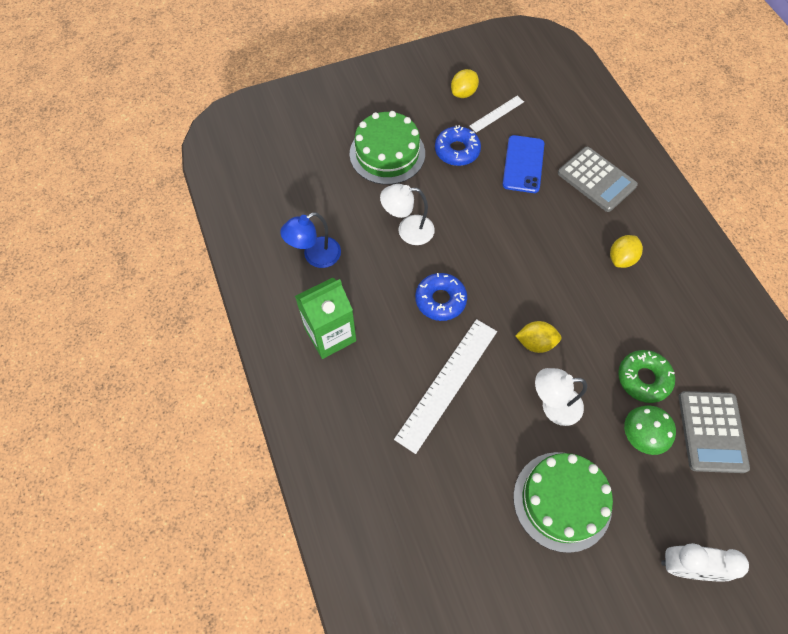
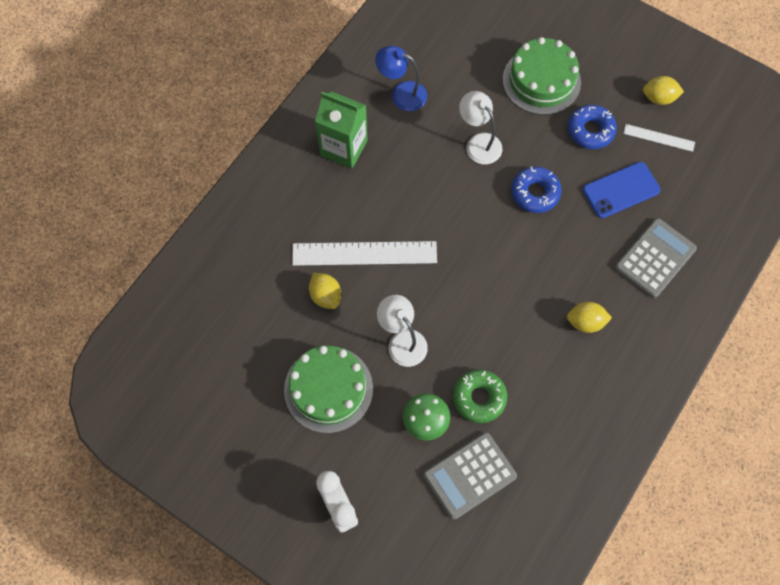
camera: 55 degrees right, 5 degrees up
(440, 300) = (433, 205): blue donut -> blue donut (535, 193)
(535, 343) = (449, 297): yellow lemon -> yellow lemon (325, 296)
(596, 180) = (655, 258): grey calculator -> grey calculator turned 150 degrees counterclockwise

